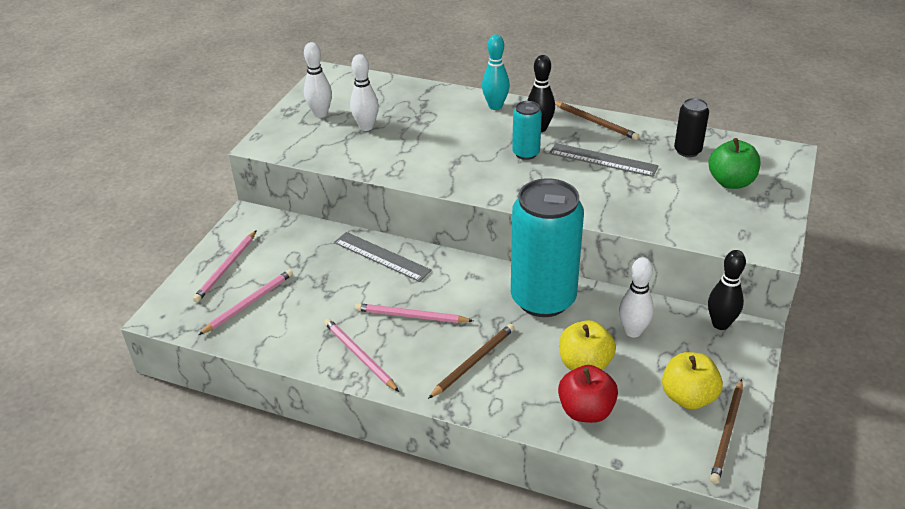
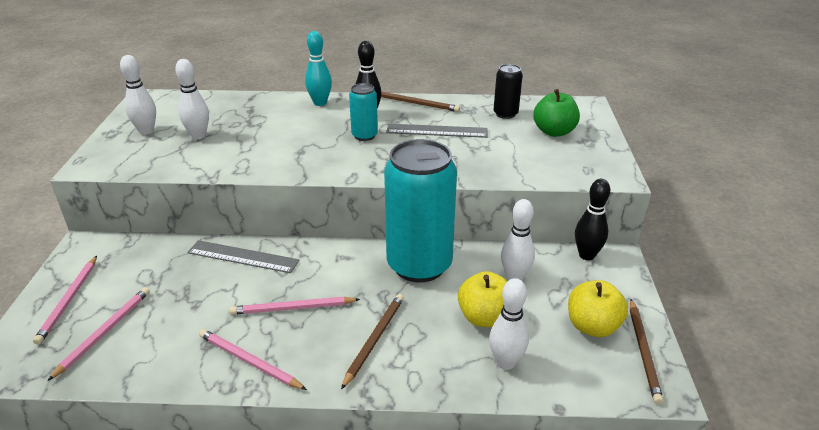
camera: 20 degrees left, 5 degrees down
(586, 411) = (505, 362): red apple -> white bowling pin

